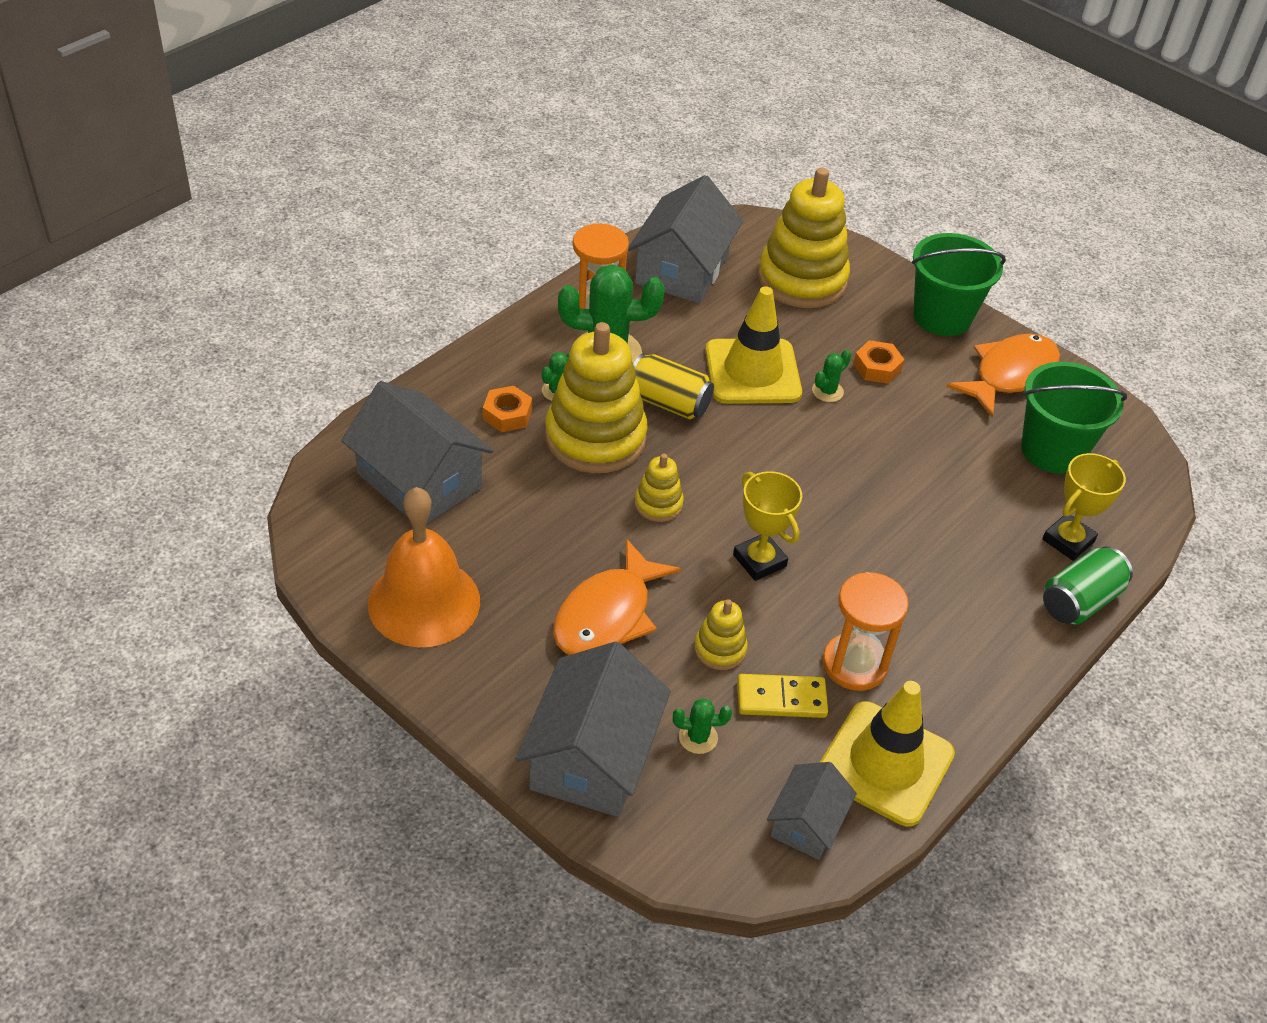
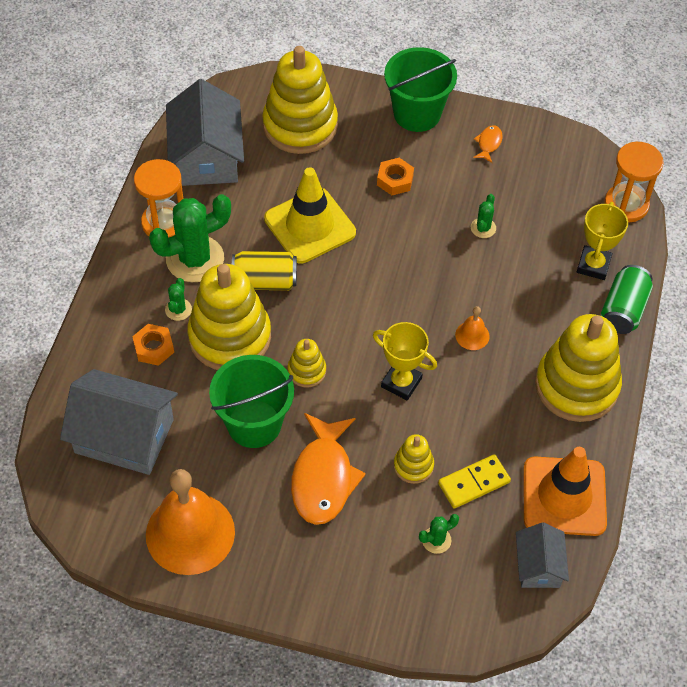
camera: 25 degrees left, 10 degrees up
(592, 757) = (376, 591): grey house -> none
(827, 391) = (371, 217): green cactus -> green cactus (483, 228)
(854, 664) = (506, 432): orange hourglass -> orange hourglass (626, 205)
(874, 549) = (472, 335): none -> orange bell
(885, 763) = (564, 496): yellow traffic cone -> orange traffic cone
(972, 654) = (576, 386): none -> yellow stacking toy
(1009, 375) = (488, 144): orange fish -> orange fish, size x0.44
(1052, 450) = (548, 195): green bucket -> green bucket (254, 424)

